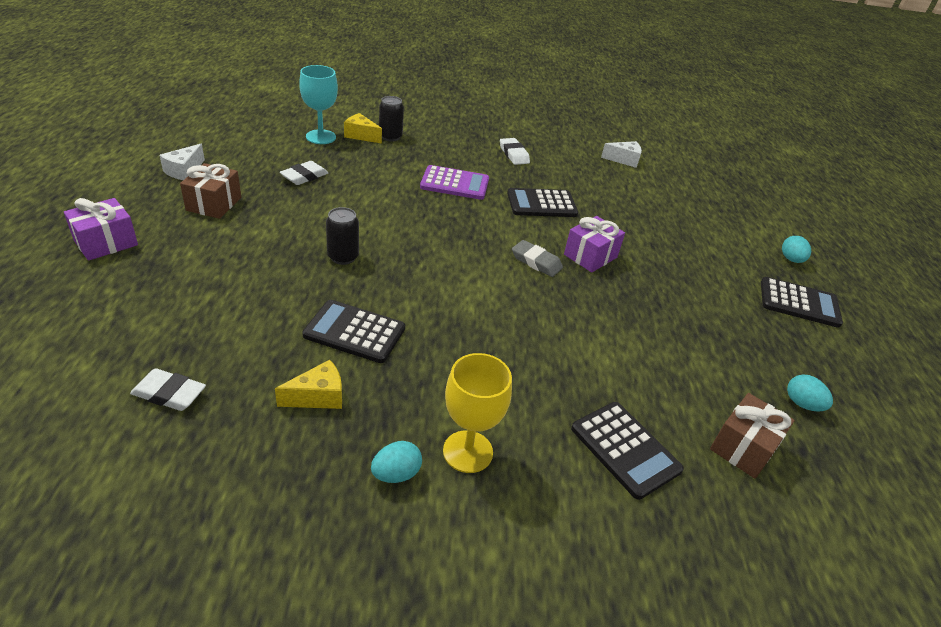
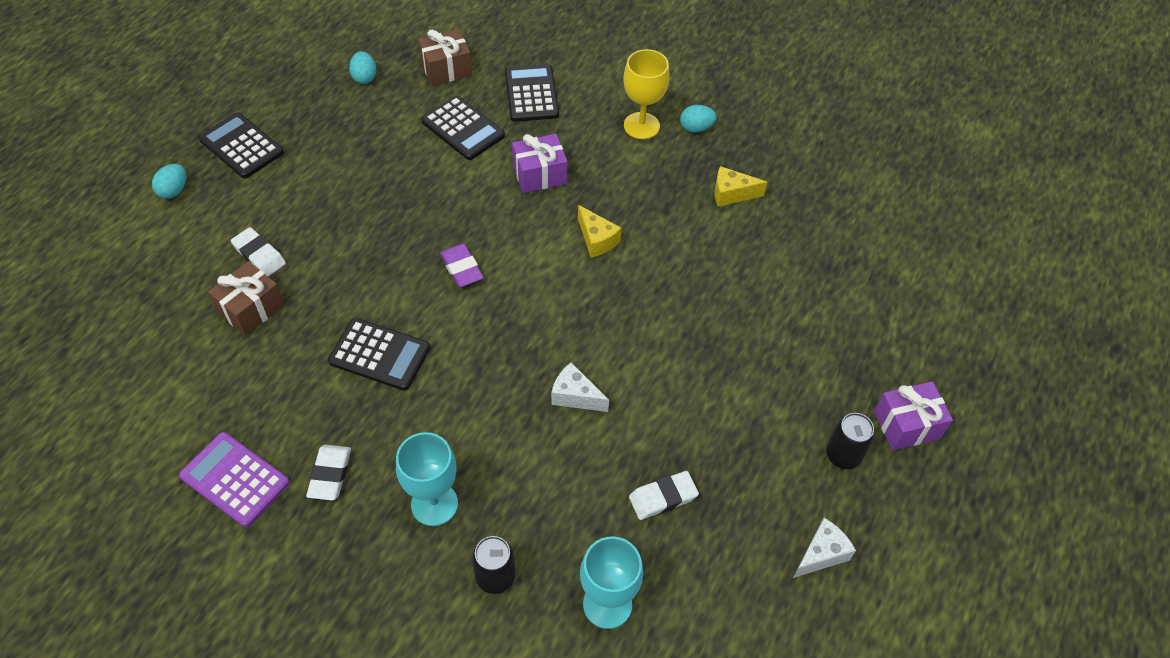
camera: 150 degrees left, 15 degrees up
(169, 394) = (841, 229): white eraser -> white eraser (259, 255)
(214, 204) = (788, 466): brown gift -> brown gift (251, 309)
(343, 257) = (663, 333): black can -> black can (843, 455)
(354, 332) = (684, 241): black calculator -> black calculator (463, 129)
(361, 135) = (541, 593): yellow cheese -> yellow cheese (597, 240)
(445, 153) = (434, 504): none -> turquoise goblet
(454, 183) = (466, 427): purple calculator -> purple calculator (235, 479)
(536, 262) = (461, 268): grey eraser -> purple eraser
(590, 256) = (395, 259): purple gift -> purple gift (539, 174)
(624, 160) = (169, 415): white cheese -> white cheese (575, 396)

